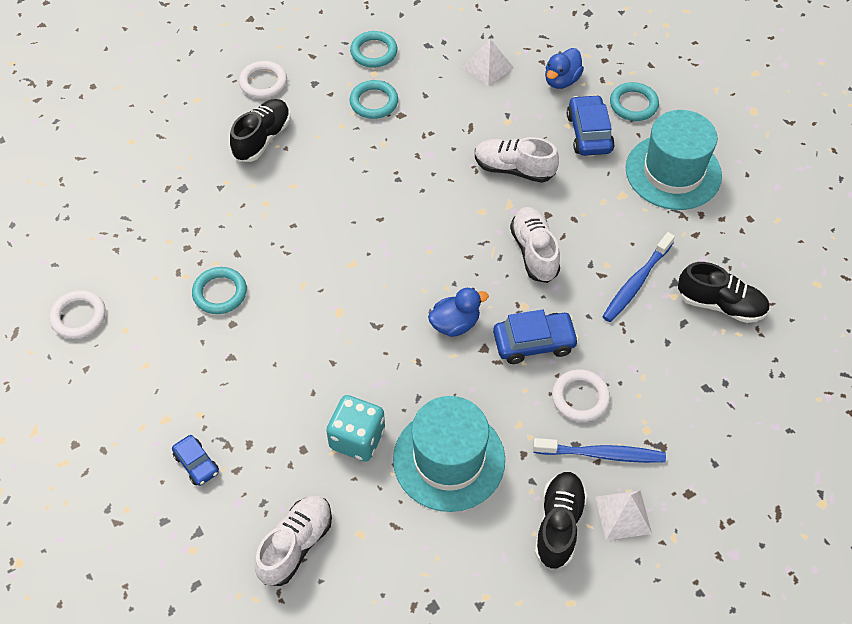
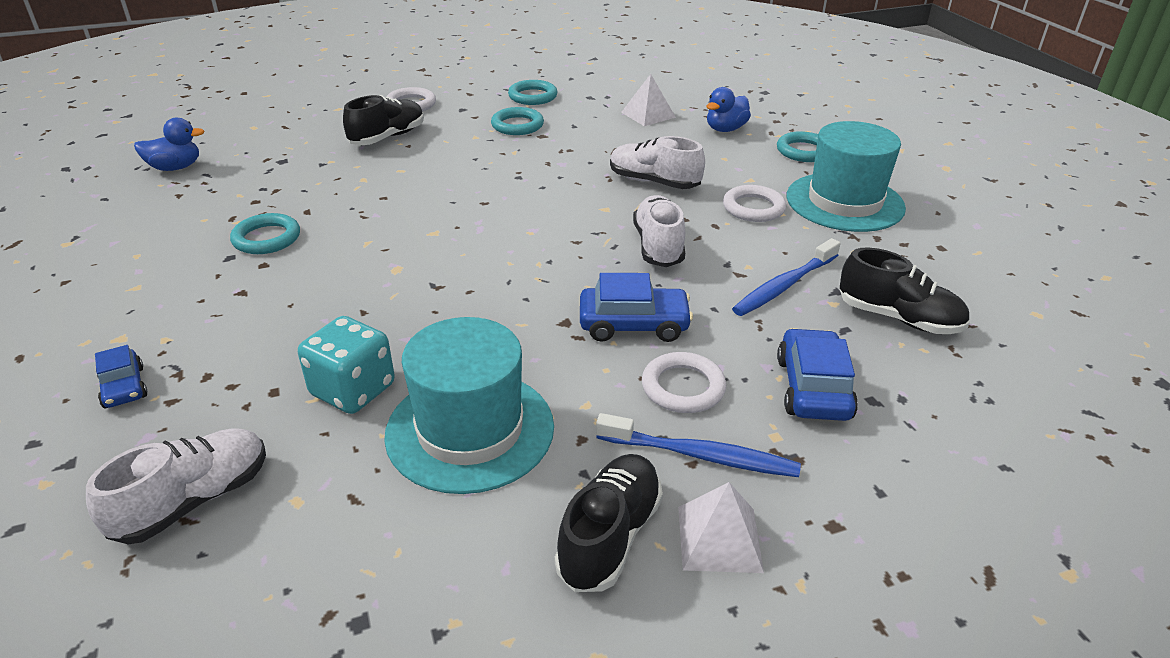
camera: 10 degrees right, 20 degrees down
(79, 317) = (94, 239): white ring -> white ring (753, 208)
(455, 324) = (536, 295): blue duck -> blue duck (175, 167)
(589, 133) = (748, 165): blue car -> blue car (813, 388)

